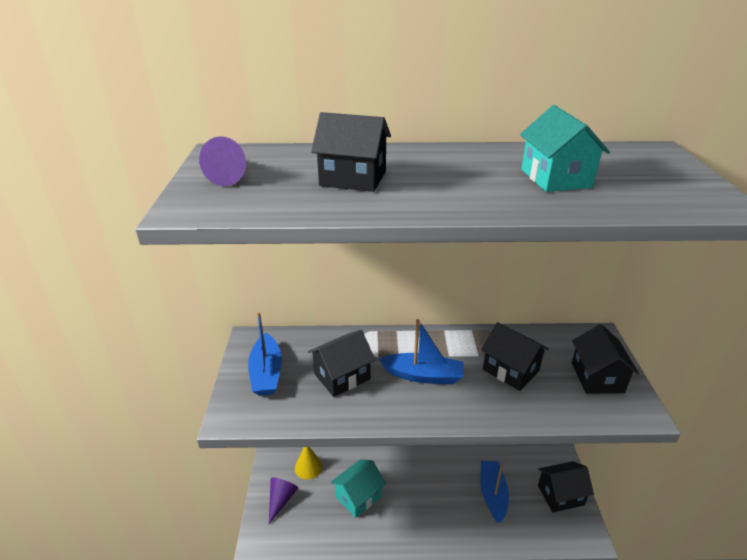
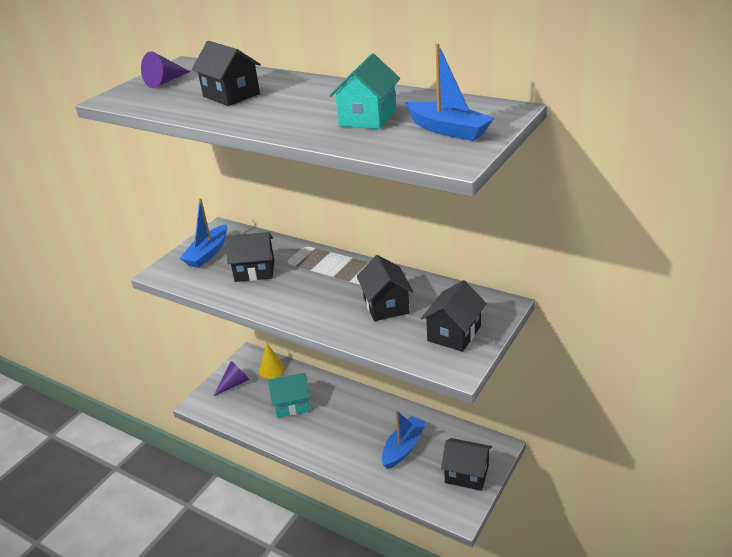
camera: 35 degrees right, 0 degrees up
(423, 375) = (313, 288): blue boat -> blue boat (448, 130)

